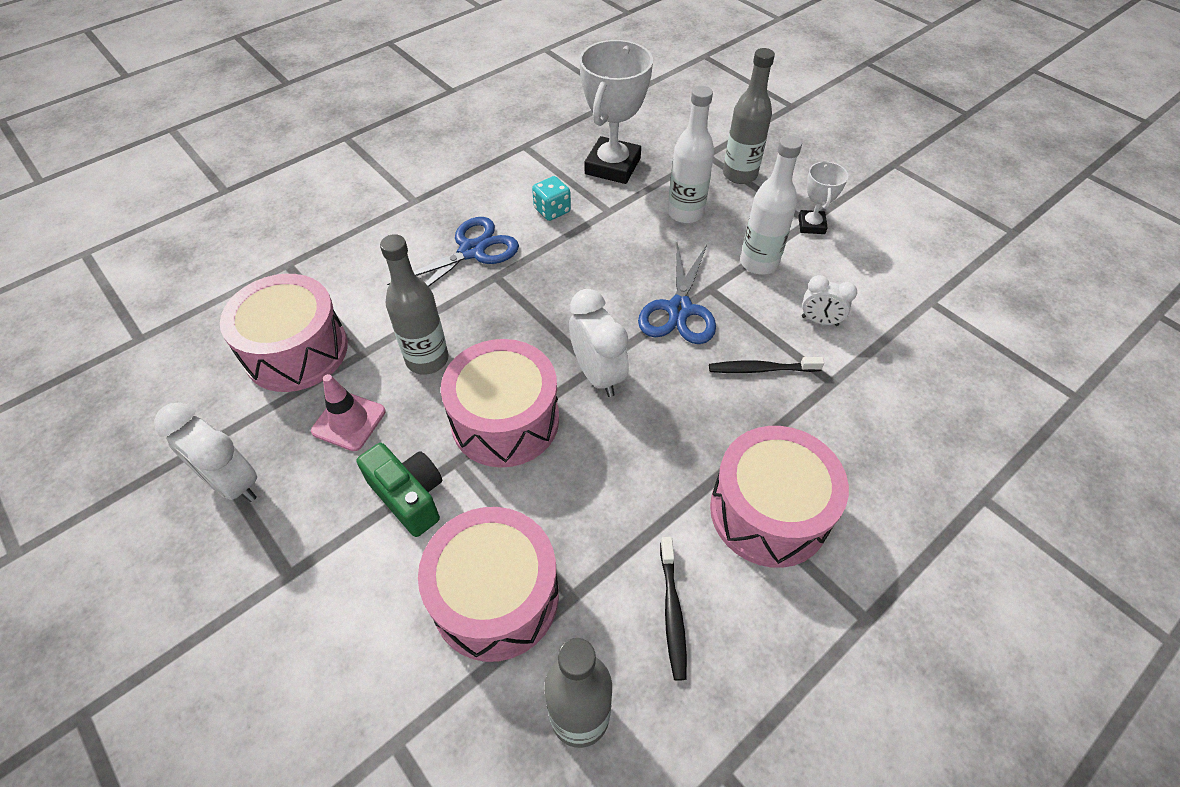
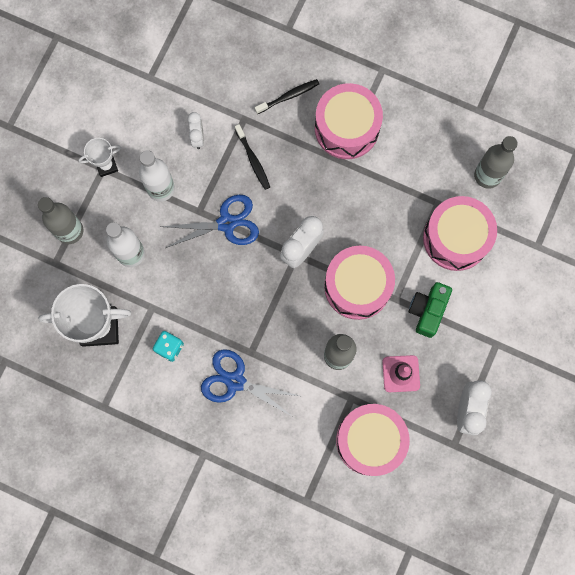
camera: 115 degrees left, 25 degrees up
(672, 612) = (422, 155): black toothbrush -> black toothbrush (288, 96)

